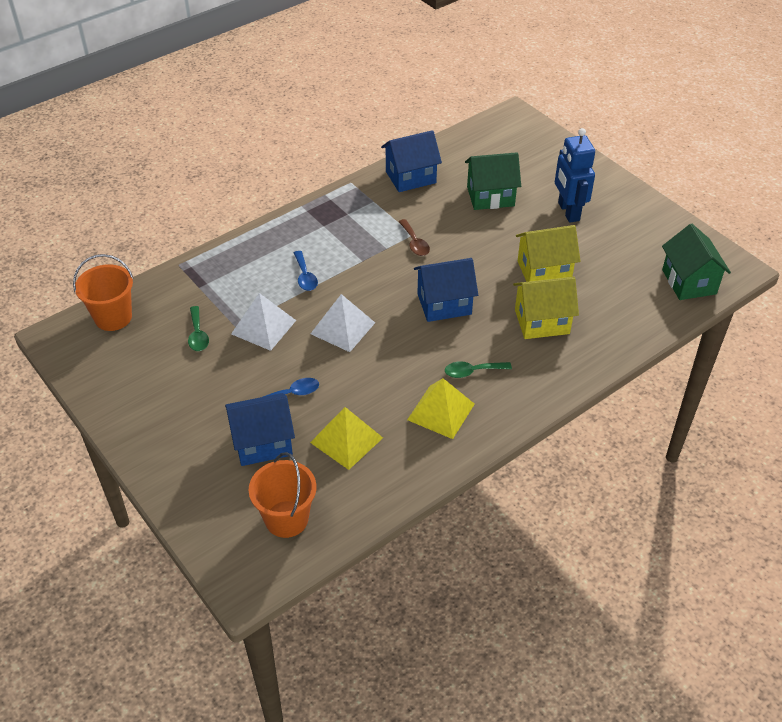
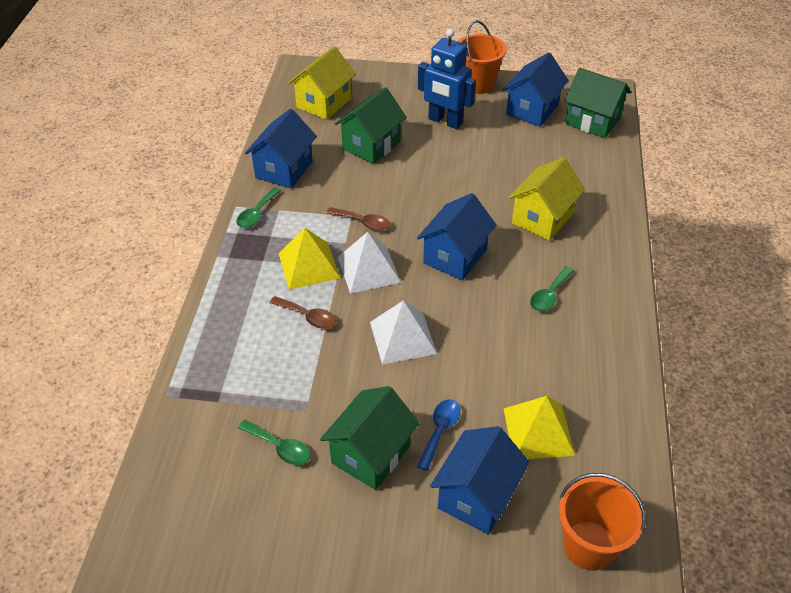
camera: 45 degrees left, 0 degrees up
(113, 317) = (165, 501): orange bucket -> orange bucket (478, 84)
(238, 375) = (371, 454): none -> green house
(263, 327) = (332, 390): white pyramid -> white pyramid (368, 269)
(305, 276) = (308, 317): blue spoon -> brown spoon
(357, 195) = (256, 214): none -> green spoon
(441, 411) = (572, 346): yellow pyramid -> yellow pyramid (309, 265)
(544, 271) = (490, 178): yellow house -> yellow house (324, 103)
(650, 244) = (532, 110): none -> blue house

